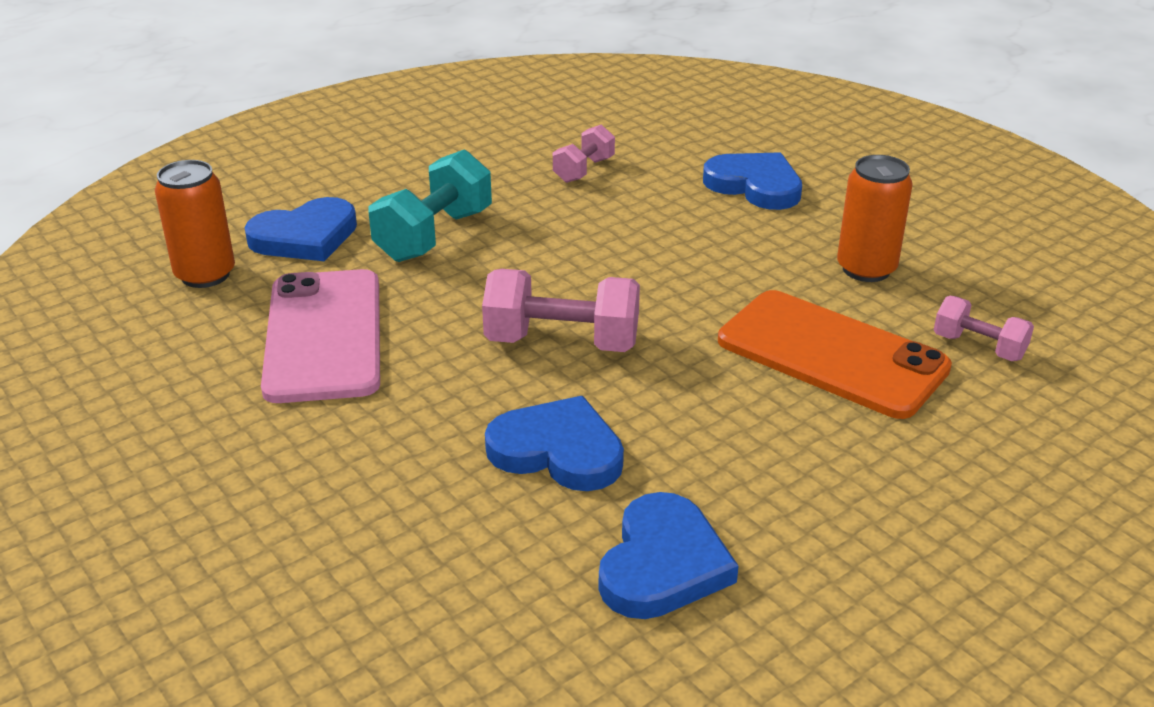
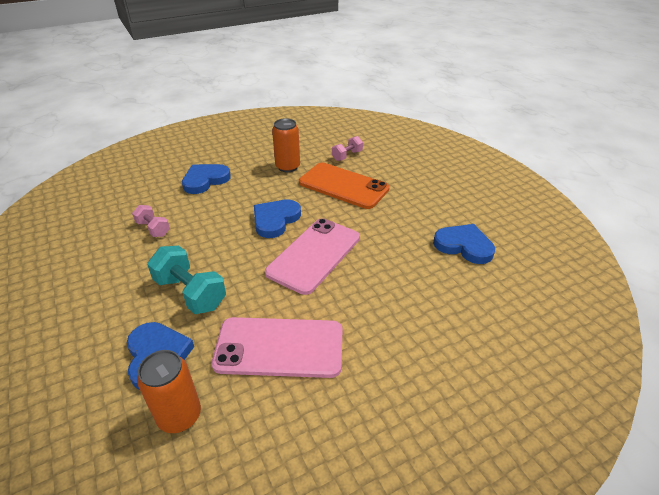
camera: 80 degrees left, 5 degrees up
(558, 451) = (395, 265): blue heart -> blue heart (275, 220)
(562, 342) = (314, 255): pink dumbbell -> pink phone
(831, 354) = (343, 186): orange phone -> orange phone turned 75 degrees clockwise

